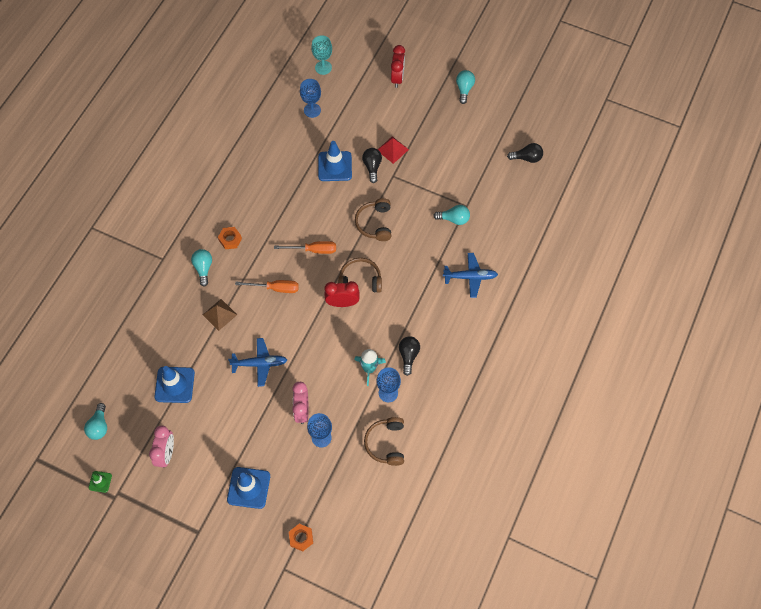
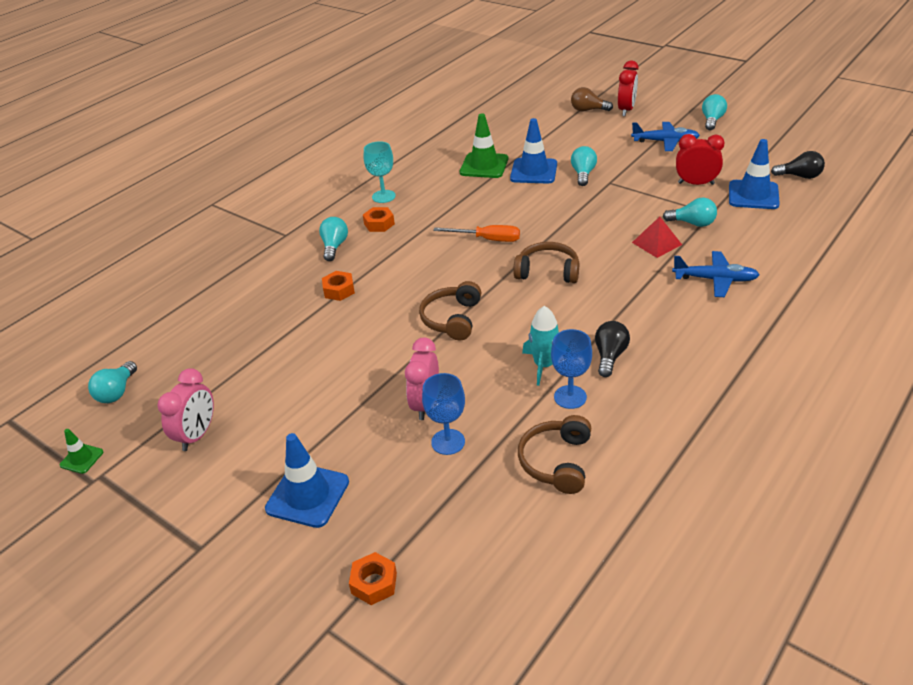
camera: 15 degrees right, 25 degrees down
(174, 385) = (246, 357): blue traffic cone -> blue traffic cone (753, 195)
(219, 314) = (339, 290): brown pyramid -> orange nut
(259, 364) = (377, 345): blue plane -> blue plane (665, 142)
(275, 288) = (424, 271): orange screwdriver -> none
(295, 162) = (484, 166): none -> green traffic cone
(312, 110) = (515, 129): blue goblet -> none
(323, 67) = (536, 100): turquoise goblet -> turquoise goblet (383, 196)
(342, 303) = (517, 292): red clock -> red clock (696, 183)
(367, 80) = (588, 110): none -> brown light bulb
(372, 167) = (583, 174): black light bulb -> turquoise light bulb
(375, 223) = (578, 221): brown headphones -> brown headphones (452, 319)
(392, 149) = (612, 162): red pyramid -> red pyramid (656, 243)

